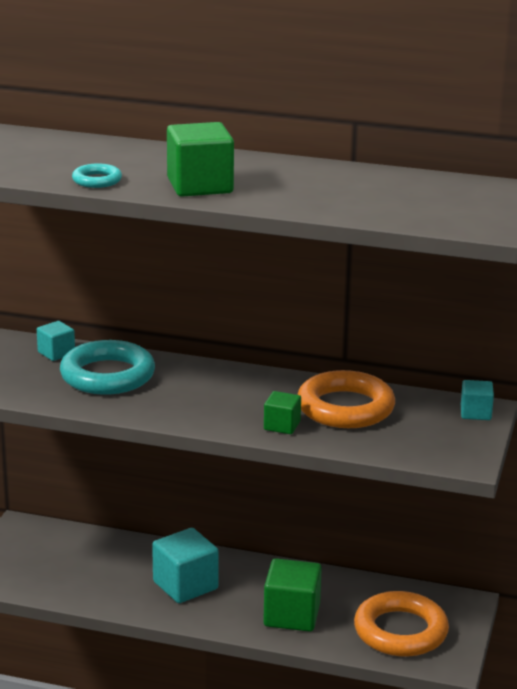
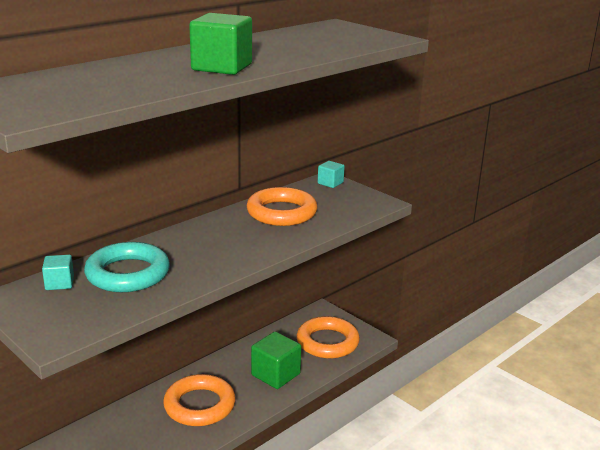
camera: 60 degrees left, 0 degrees up
(97, 180) = (157, 86): turquoise ring -> none
(185, 585) = (199, 405): turquoise cube -> orange ring
(282, 426) = (281, 237): green cube -> none

